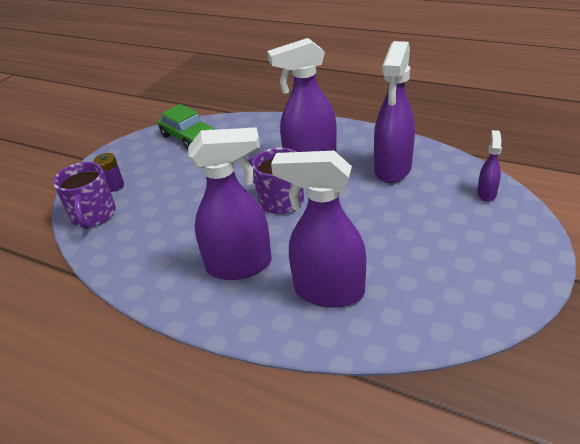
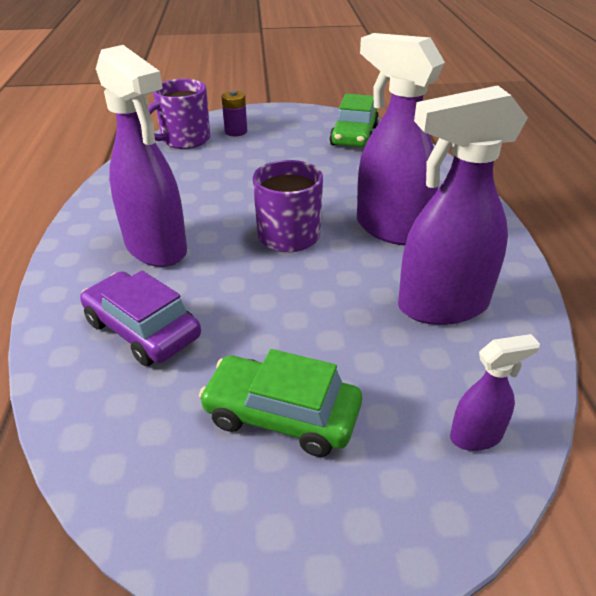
camera: 55 degrees right, 0 degrees up
(328, 291) = (142, 329): purple spray bottle -> purple car
(439, 251) = (281, 415): none -> green car

